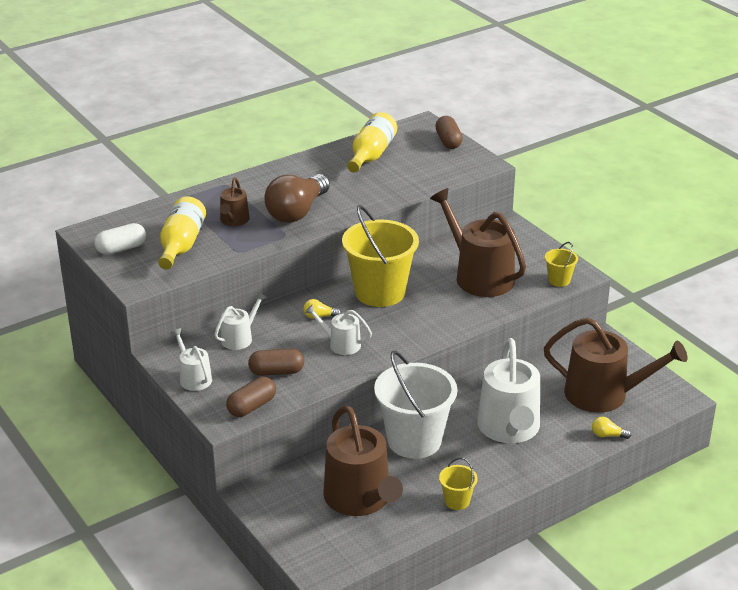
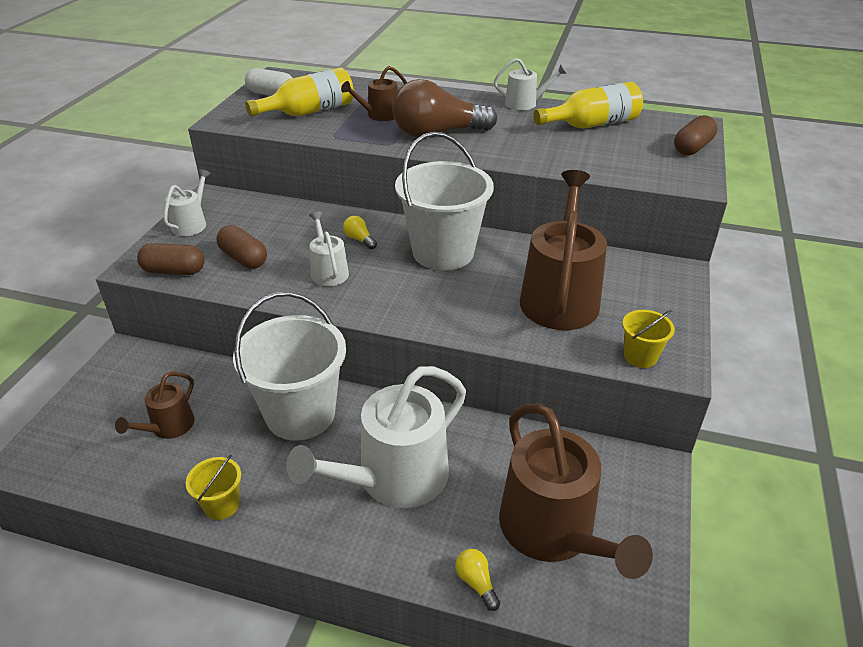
camera: 50 degrees right, 5 degrees up
(239, 338) = (276, 217): white watering can -> white watering can (525, 103)
(360, 499) = (168, 427): brown watering can -> brown watering can, size x0.50
(380, 292) = (443, 252): yellow bucket -> white bucket

